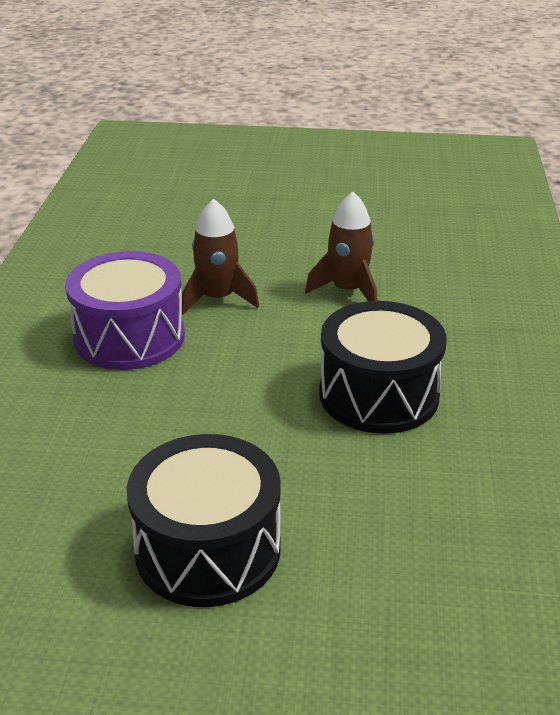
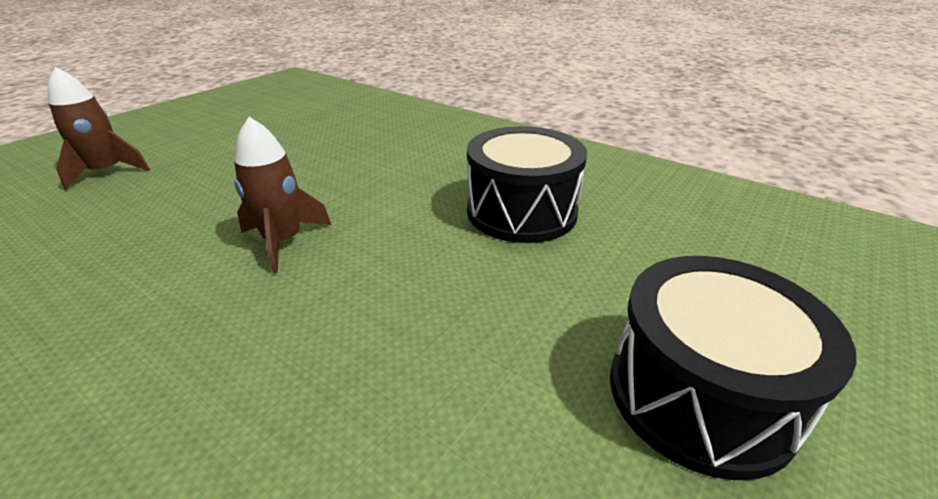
camera: 60 degrees left, 0 degrees up
(129, 337) = (264, 327): purple drum -> none
(348, 291) = (369, 177): brown rocket -> brown rocket (107, 172)

